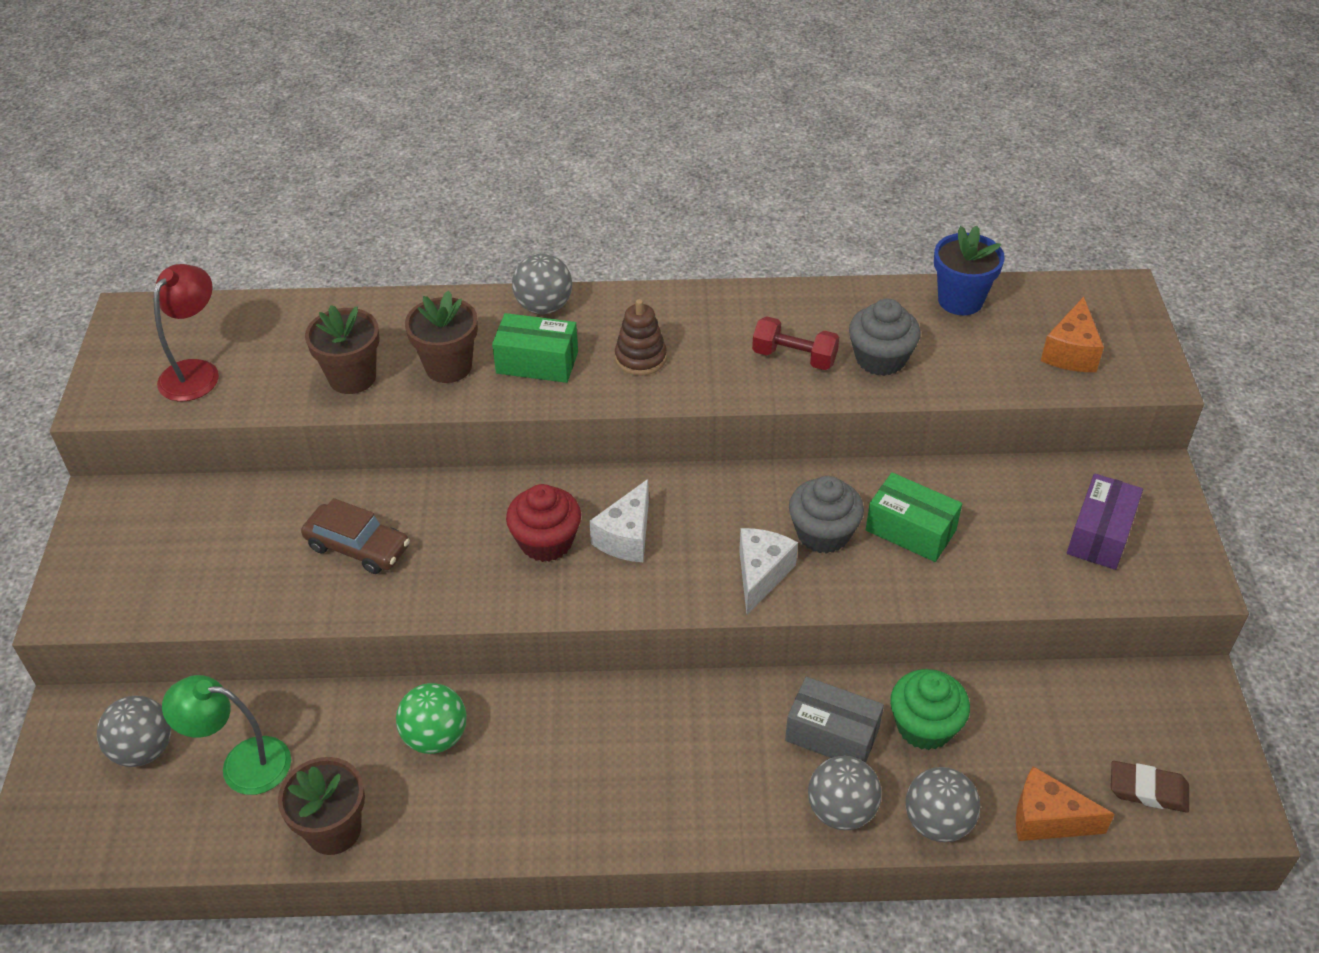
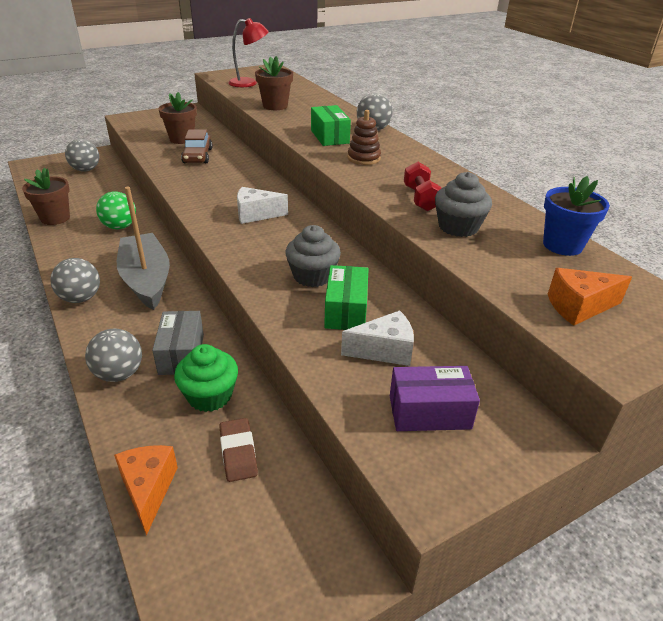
camera: 60 degrees right, 10 degrees down
(242, 764) = (86, 189): green lamp -> none
(448, 366) = (304, 120): brown flower pot -> brown flower pot (182, 139)
(546, 541) = (235, 195): red cupcake -> none
(631, 734) = (146, 280): none -> grey boat
(761, 575) = (259, 262): white cheese -> white cheese (384, 350)
(937, 822) = (124, 424): grey ball -> grey ball (81, 298)
(1148, 790) = (206, 558): brown eraser -> brown eraser (238, 452)

